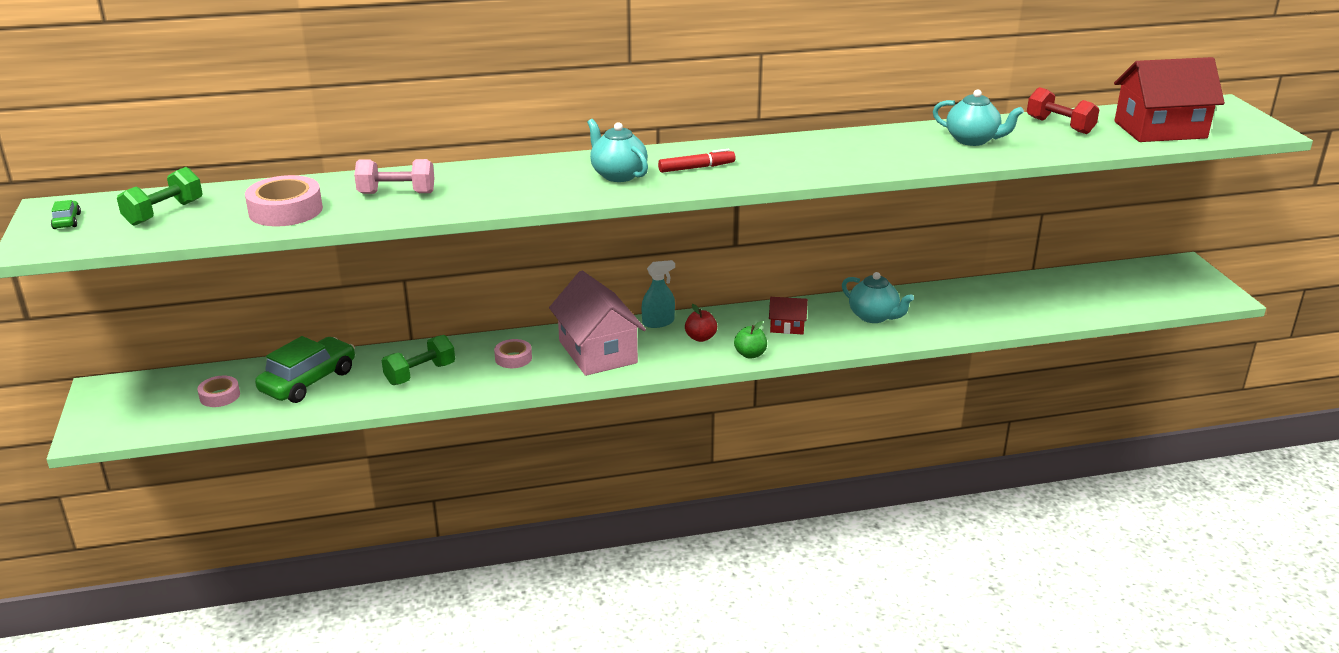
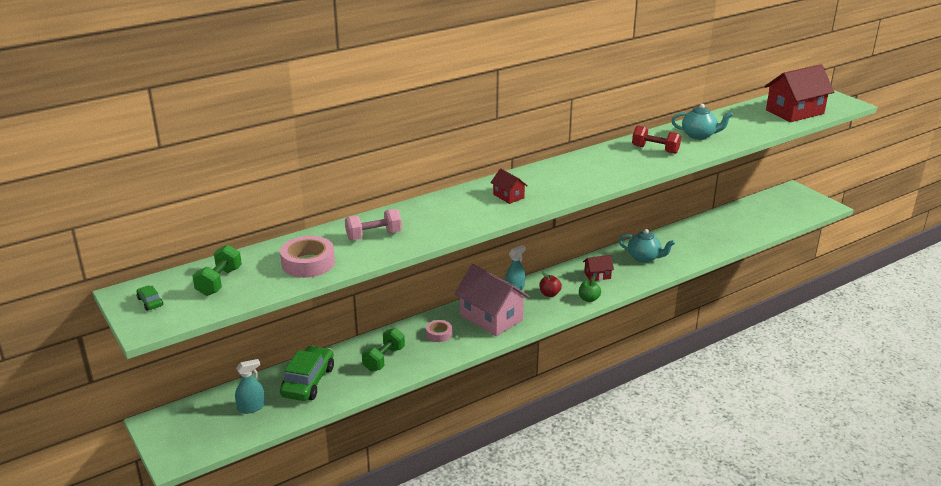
camera: 20 degrees left, 0 degrees up
(220, 396) = (251, 407): pink tape -> turquoise spray bottle
(618, 175) = (508, 196): turquoise teapot -> red house
(696, 168) = (553, 182): red marker -> none
(1059, 126) = (738, 117): red dumbbell -> red dumbbell (655, 149)

